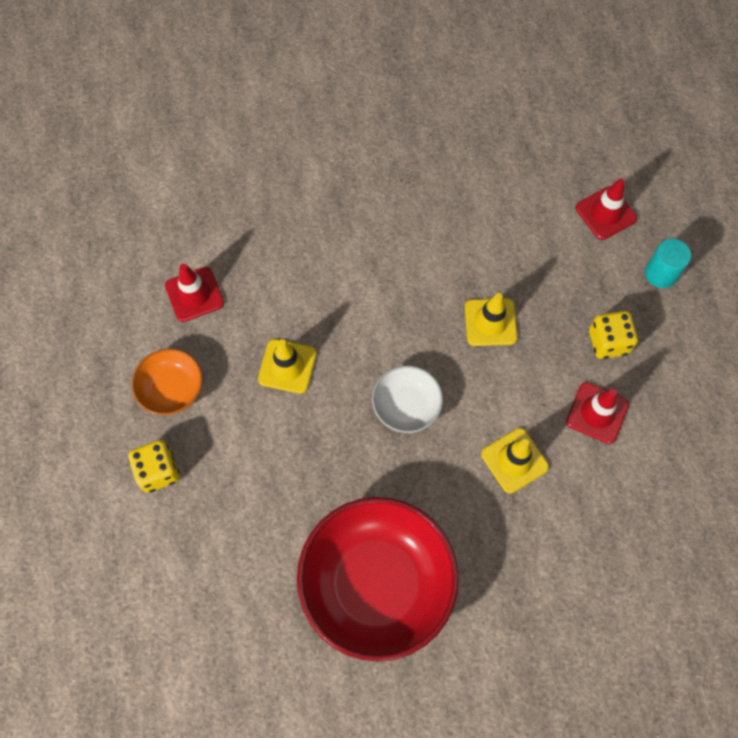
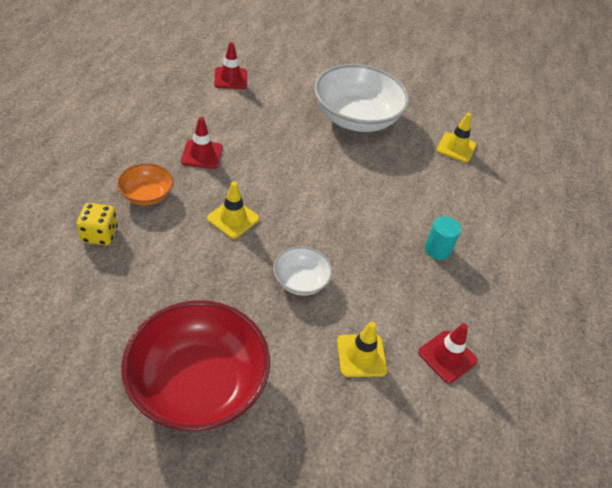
camera: 20 degrees right, 20 degrees down
(339, 132) = (356, 118): none -> white bowl
(490, 322) = (396, 261): yellow traffic cone -> yellow traffic cone (456, 147)
(605, 213) = (521, 237): red traffic cone -> red traffic cone (230, 78)
(608, 342) = (481, 315): yellow dice -> none
(661, 273) = (547, 292): turquoise cylinder -> turquoise cylinder (437, 250)

